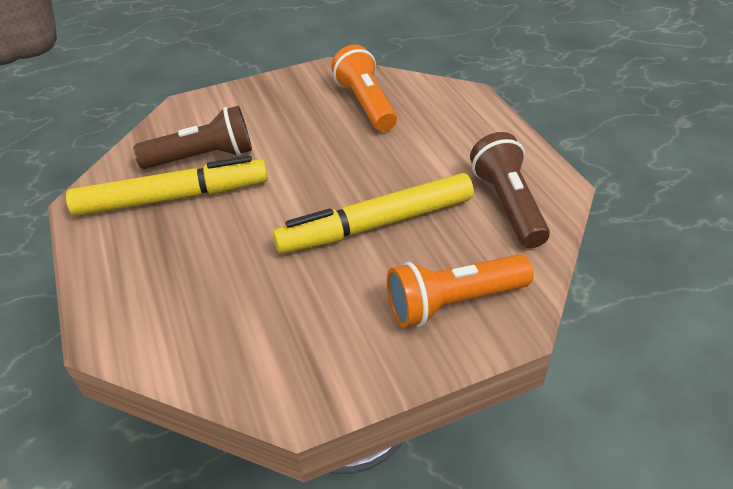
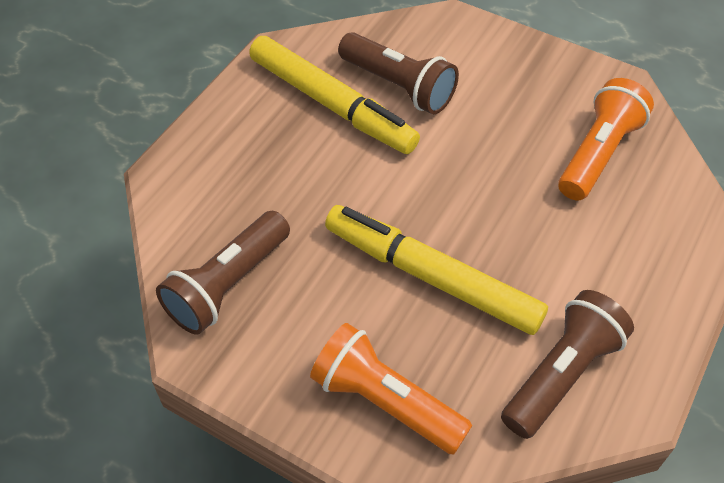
camera: 50 degrees right, 10 degrees up
(261, 345) = (228, 285): none -> brown flashlight

